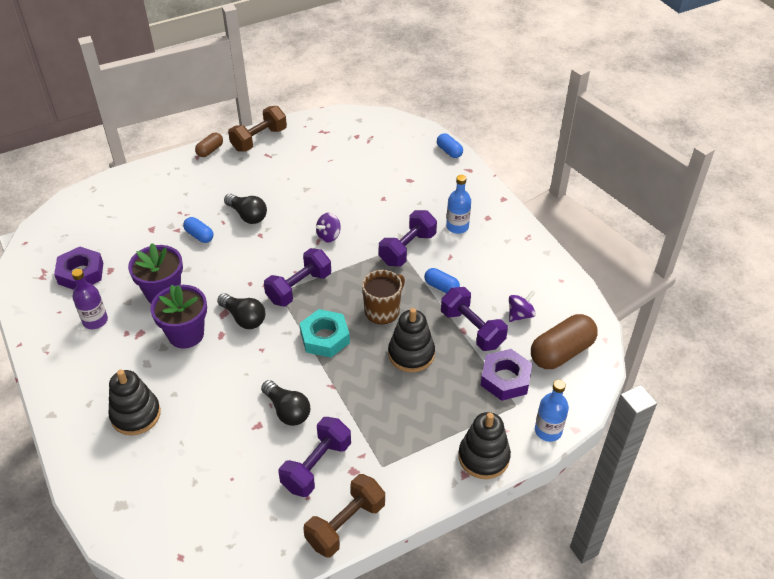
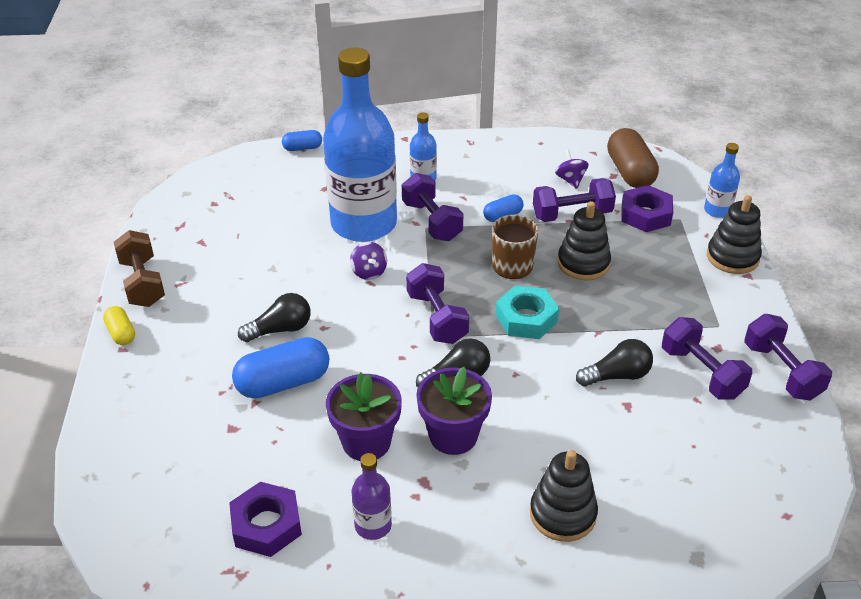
camera: 65 degrees left, 5 degrees down
(199, 235) = (283, 382): blue capsule -> blue capsule, size x1.87
(210, 150) = (121, 333): brown capsule -> yellow capsule
(345, 524) = (781, 371): brown dumbbell -> purple dumbbell
(381, 214) = (364, 224): none -> blue bottle

